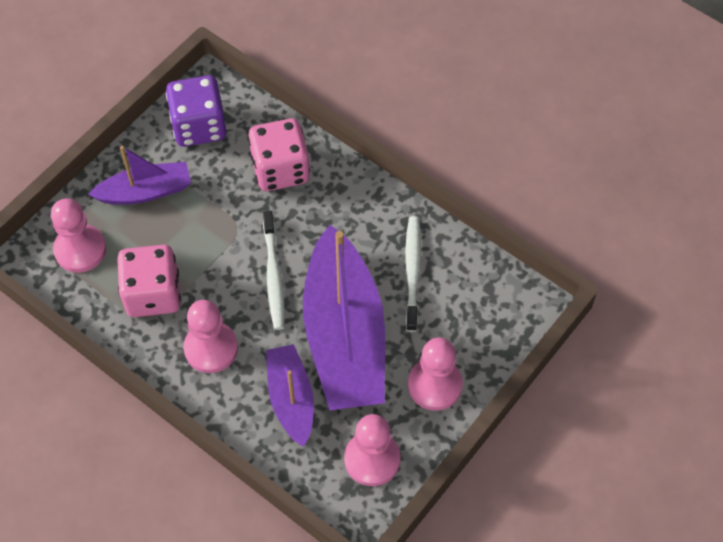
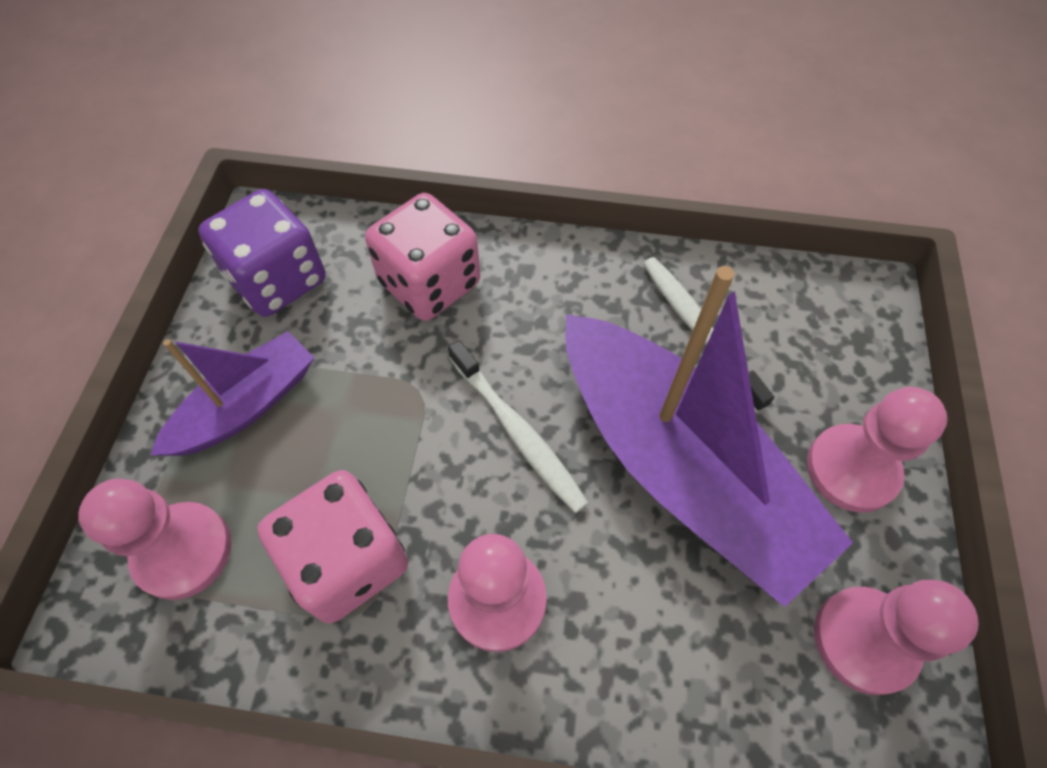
camera: 30 degrees left, 0 degrees up
(291, 399) = (676, 612): purple boat -> none

